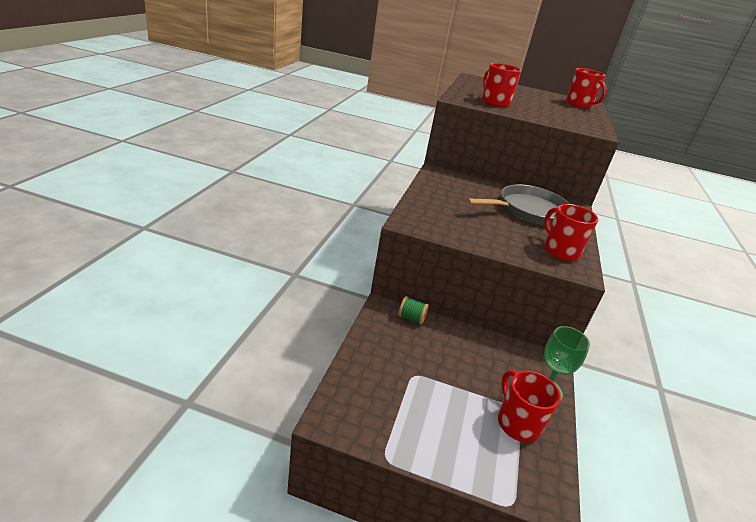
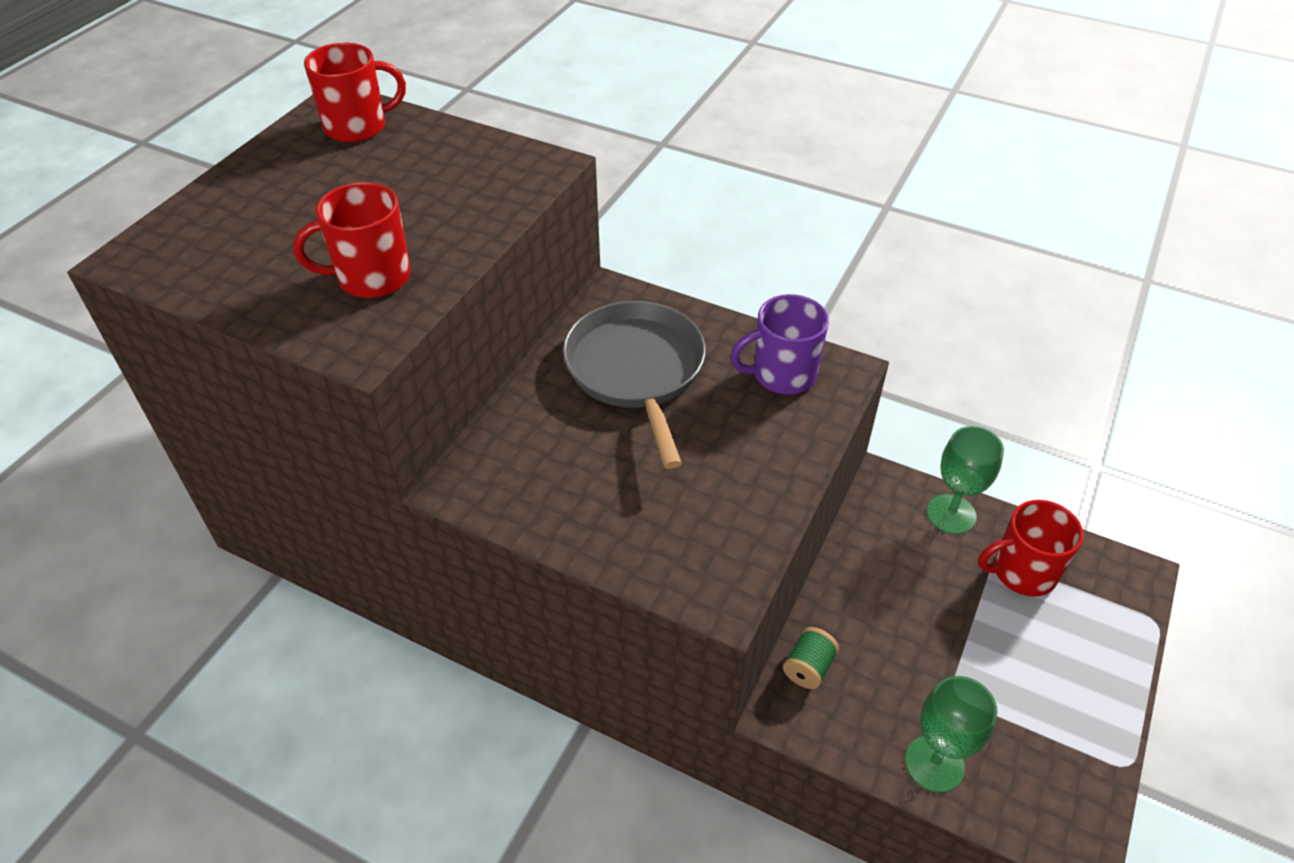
camera: 75 degrees left, 15 degrees up
(368, 361) = (934, 763): none -> green goblet
(560, 251) = (782, 374): red mug -> purple mug

